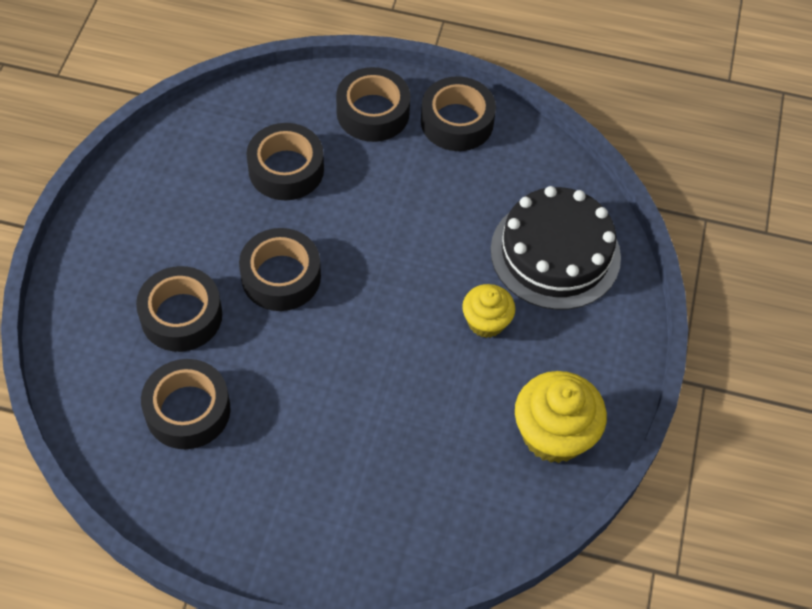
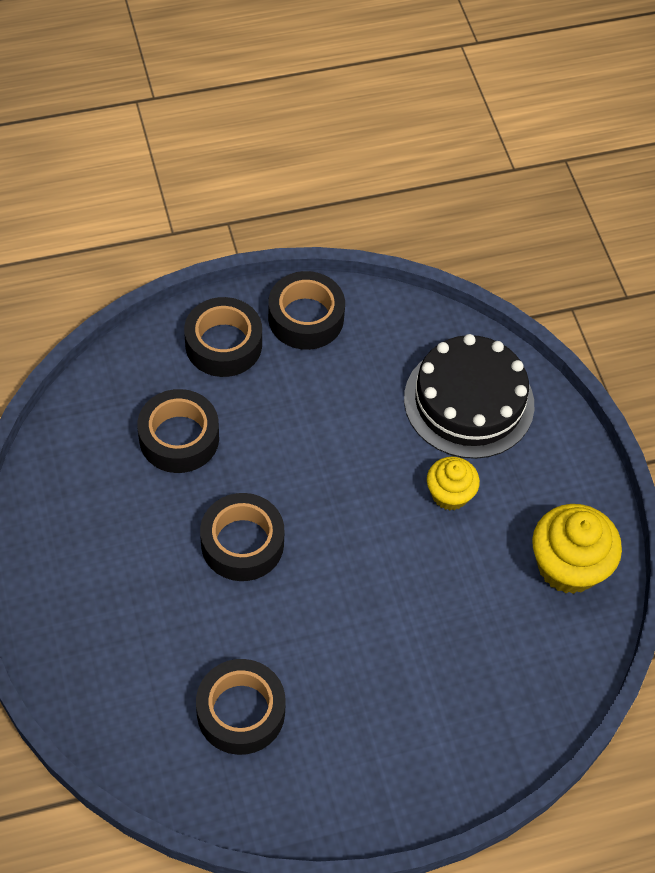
camera: 30 degrees left, 0 degrees up
(181, 316) = (175, 627): black tape -> none

